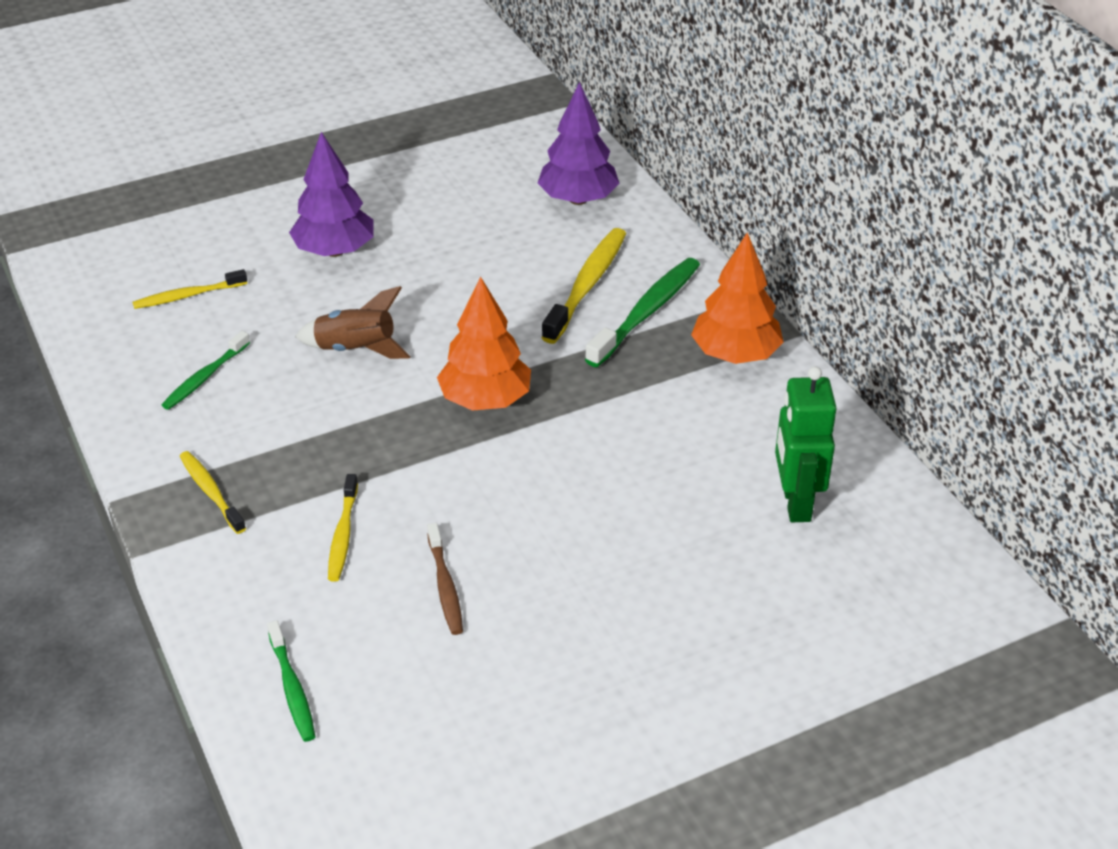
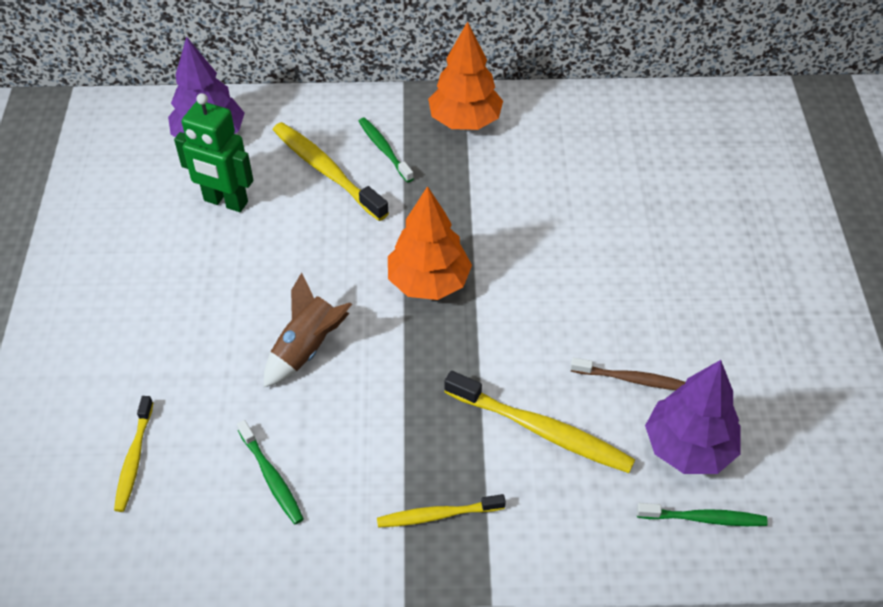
camera: 65 degrees left, 10 degrees up
(335, 251) = (152, 321): purple tree -> purple tree (688, 447)
(343, 535) = (541, 430): yellow toothbrush -> yellow toothbrush, size x1.66
(646, 312) = (384, 149): green toothbrush -> green toothbrush, size x0.60
(795, 503) = (636, 152): green robot -> green robot (225, 202)

